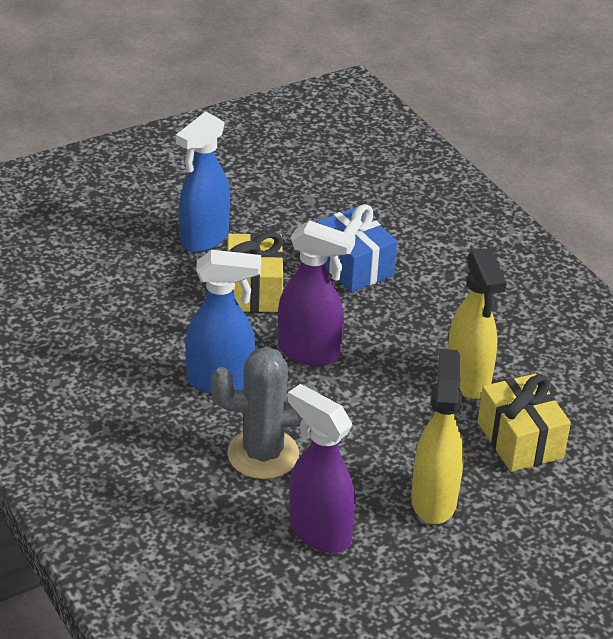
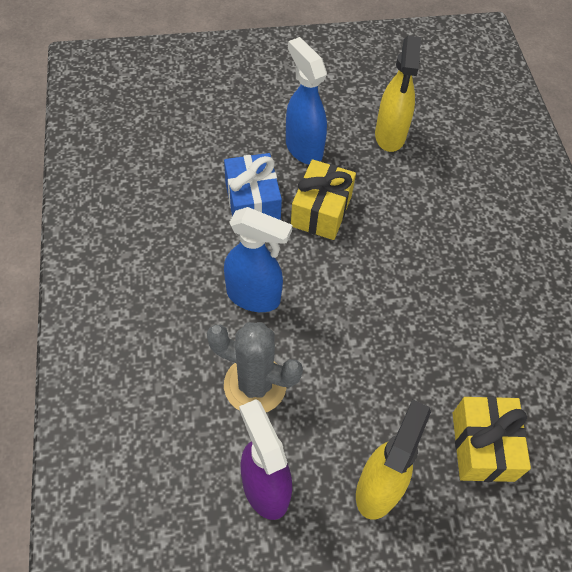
camera: 20 degrees right, 20 degrees up
(204, 239) = (303, 148): blue spray bottle -> blue spray bottle turned 90 degrees clockwise
(310, 353) = (339, 290): purple spray bottle -> none
(353, 266) = (413, 211): blue gift -> blue gift (252, 202)
(468, 380) = (462, 363): yellow spray bottle -> yellow spray bottle (390, 136)

